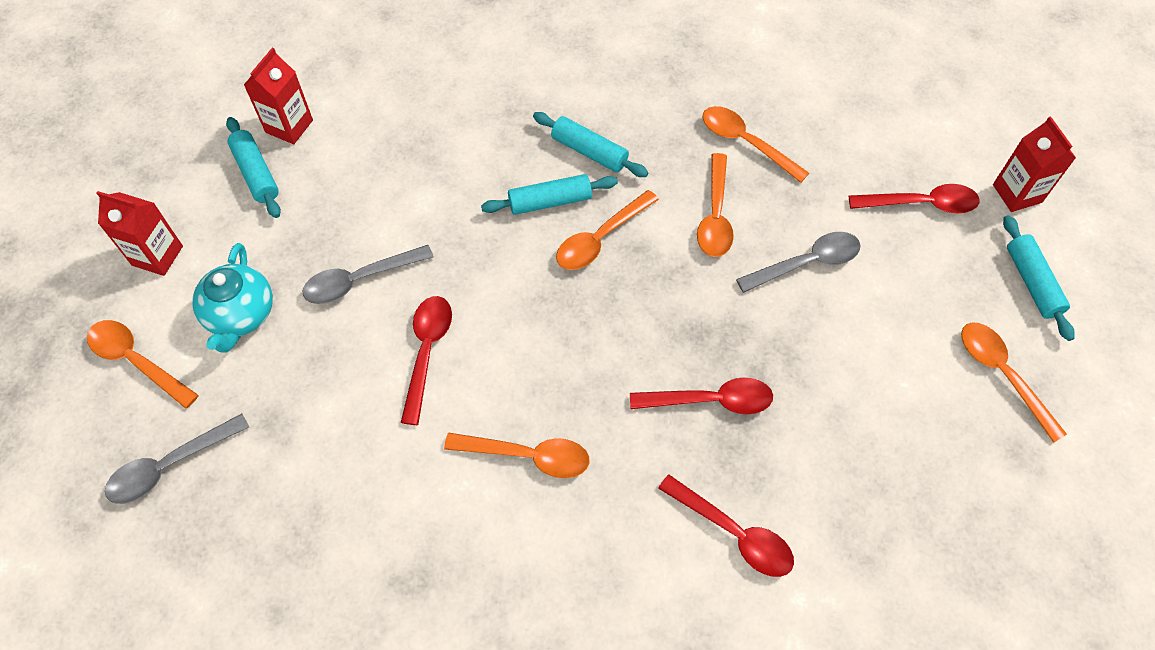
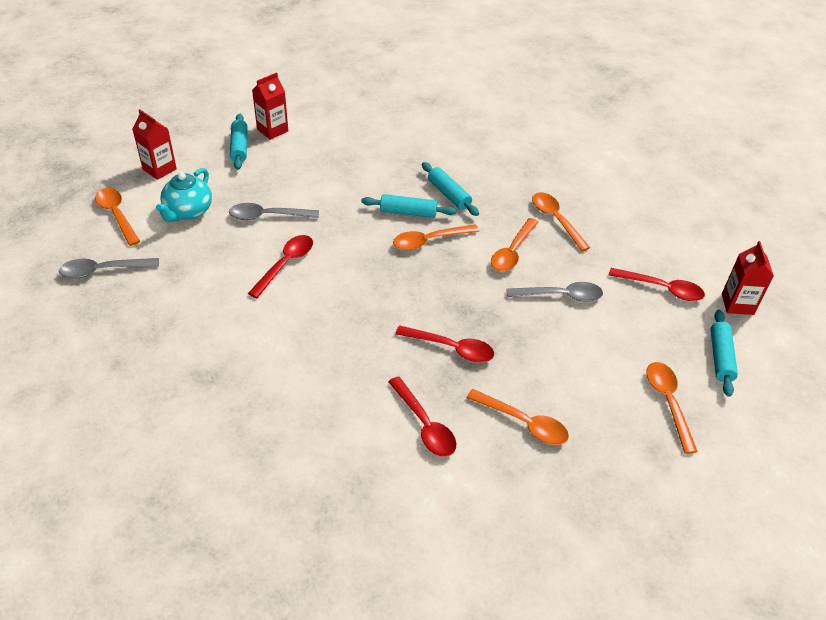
camera: 20 degrees right, 15 degrees down
(528, 456) = (315, 337): orange spoon -> orange spoon (523, 423)

